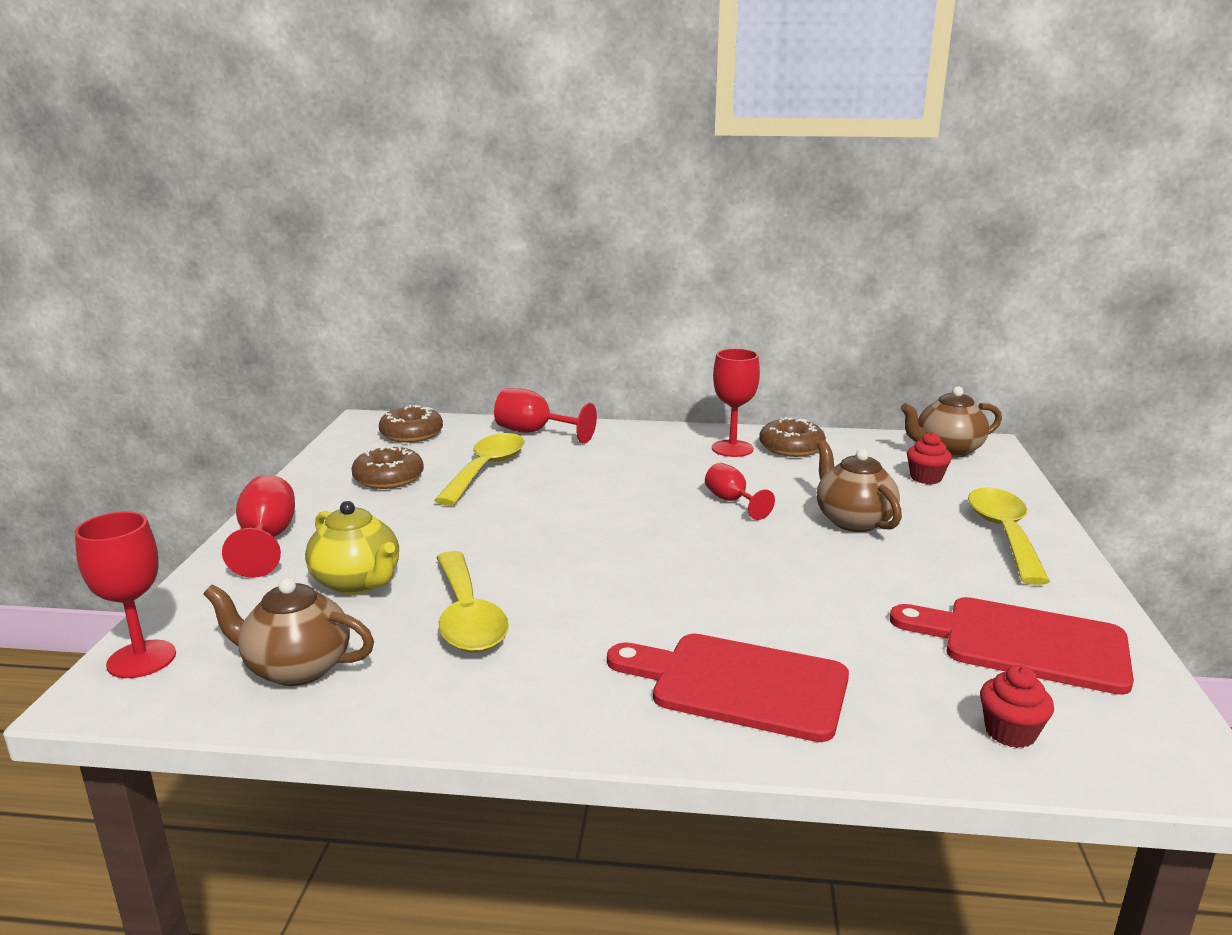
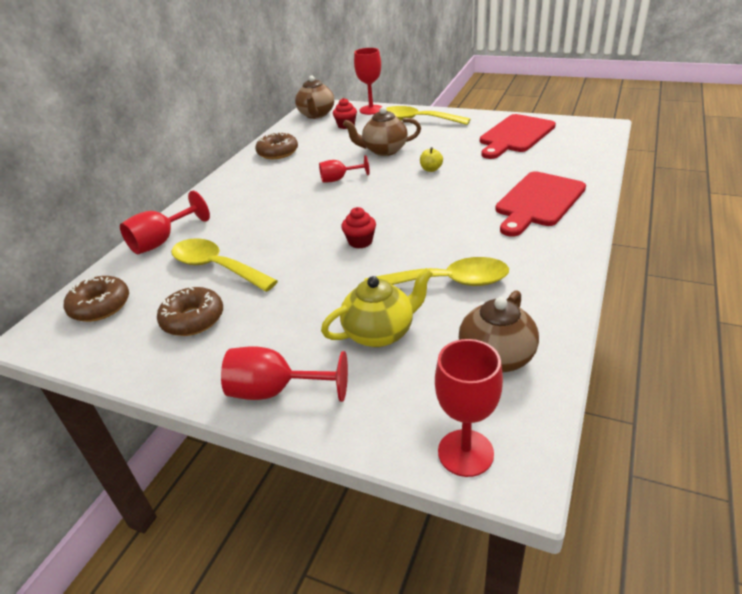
camera: 70 degrees left, 15 degrees up
(732, 448) = (263, 170): red goblet -> red goblet (371, 110)
(808, 568) = (431, 169): none -> yellow apple
(1010, 732) = (579, 151): red cupcake -> red cupcake (360, 242)

